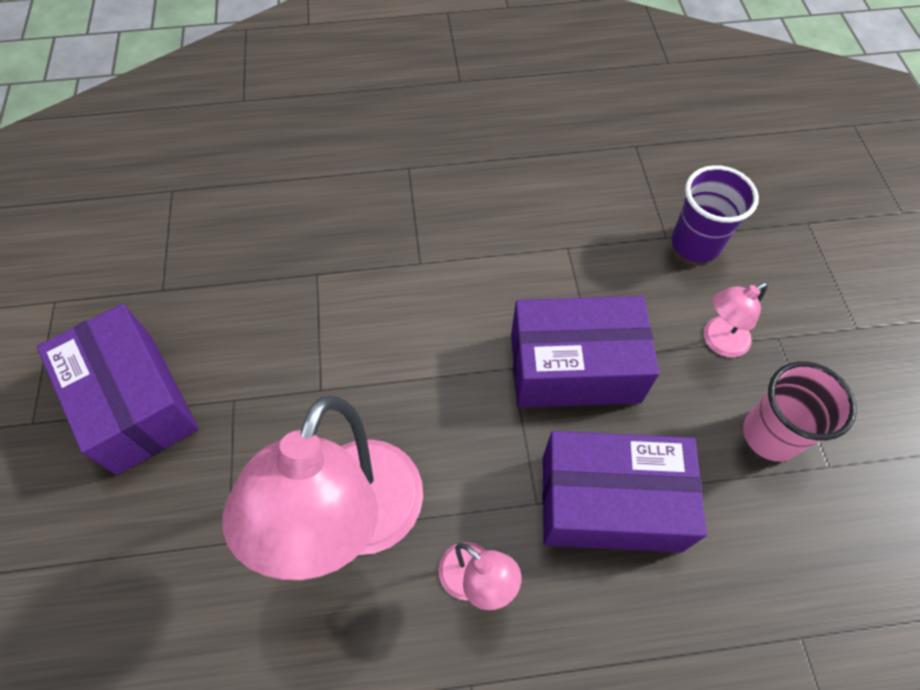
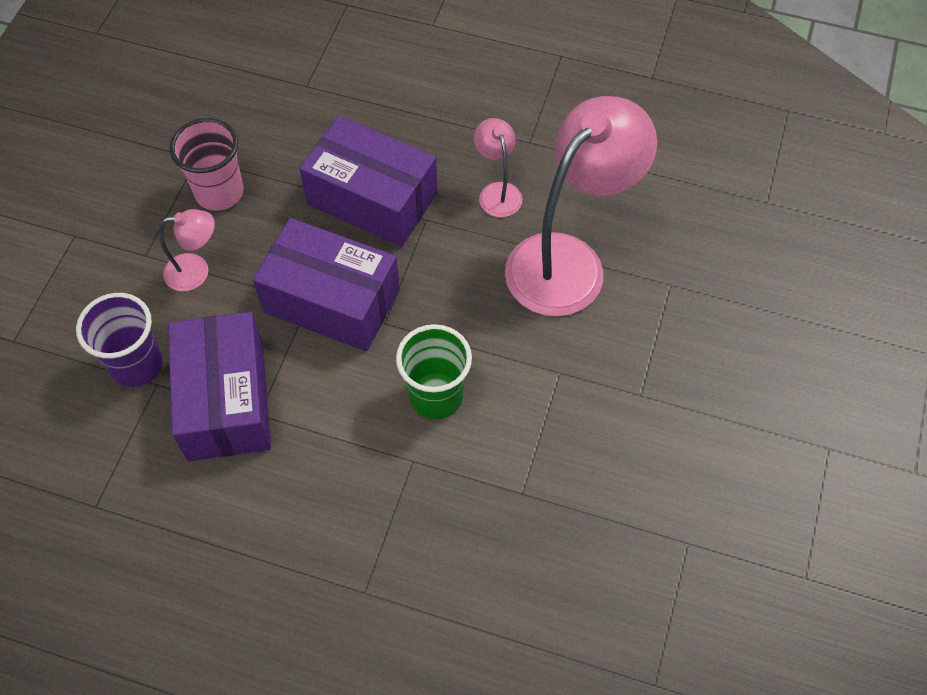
camera: 155 degrees left, 0 degrees up
(135, 403) = (730, 428): purple box -> purple box (226, 400)
(427, 321) = (435, 396): none -> green cup

